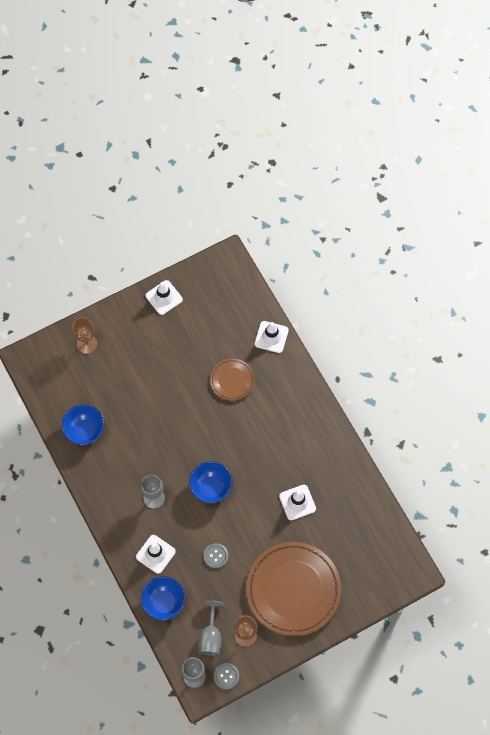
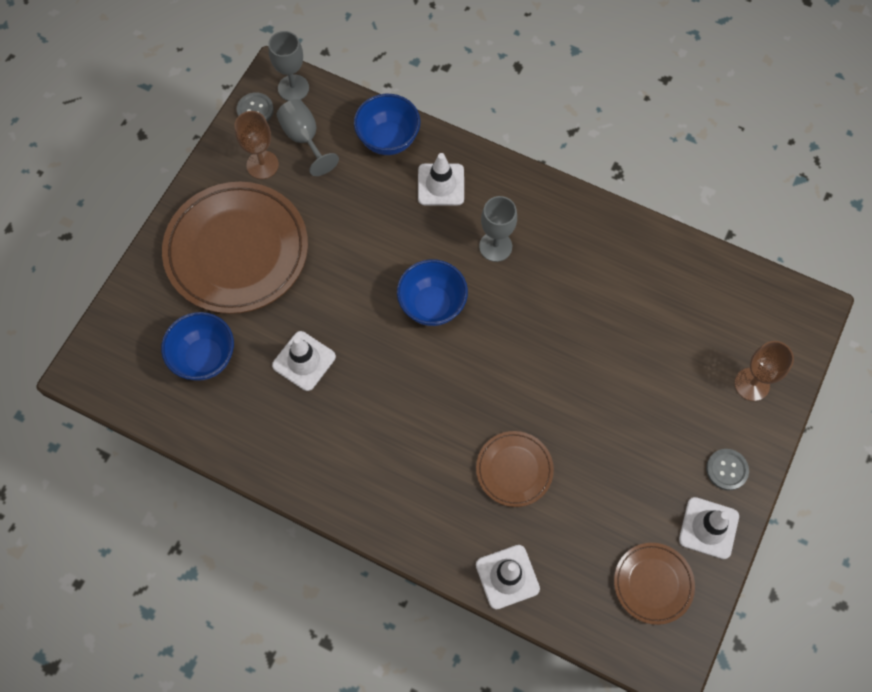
camera: 145 degrees right, 0 degrees up
(85, 431) = (651, 270): blue bowl -> blue bowl (205, 358)
(208, 292) = (653, 584): none -> brown plate
(215, 556) = (364, 229): grey button -> grey button (727, 470)

